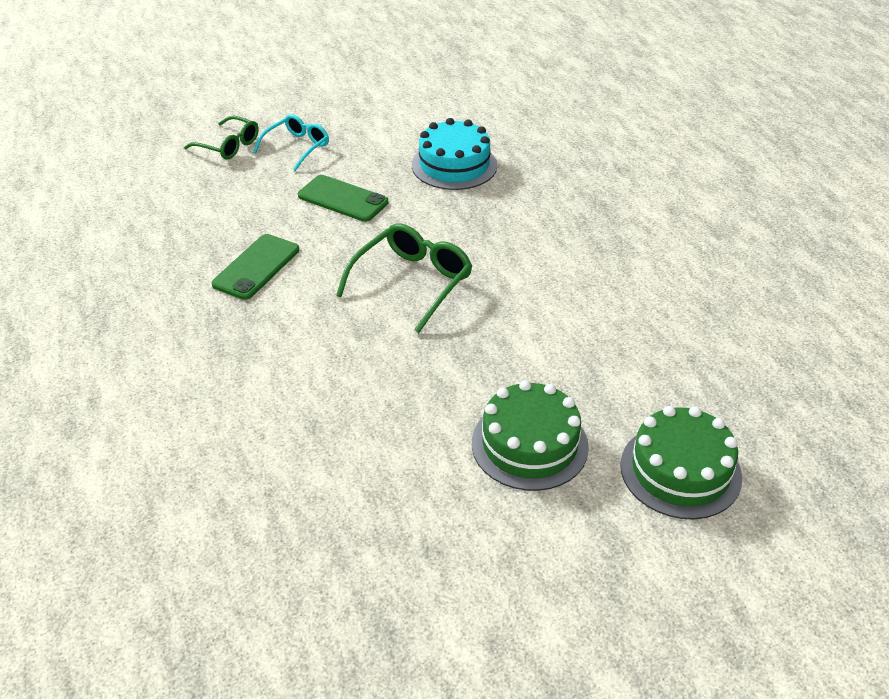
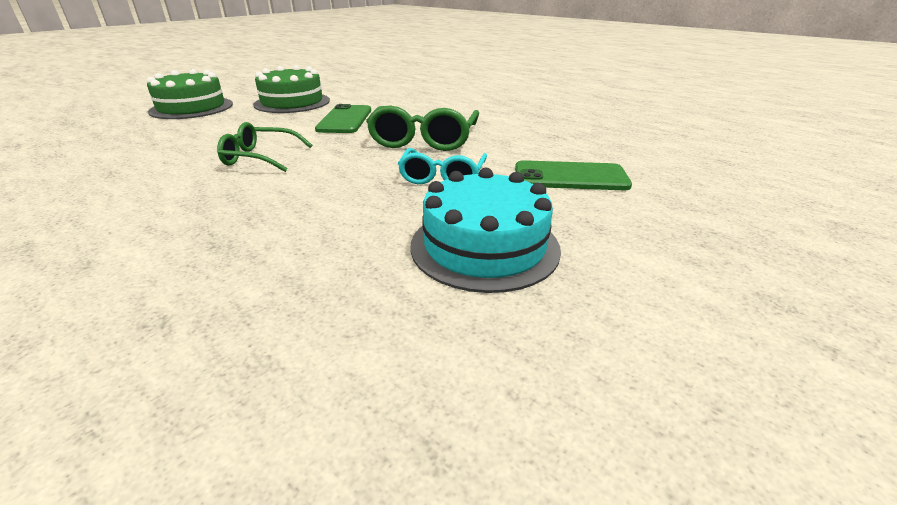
camera: 155 degrees right, 10 degrees down
(228, 146) = (798, 196): green glasses -> green glasses (260, 157)
(256, 267) = (560, 127): green phone -> green phone (345, 120)
(297, 147) = (726, 214): turquoise glasses -> turquoise glasses (442, 176)

